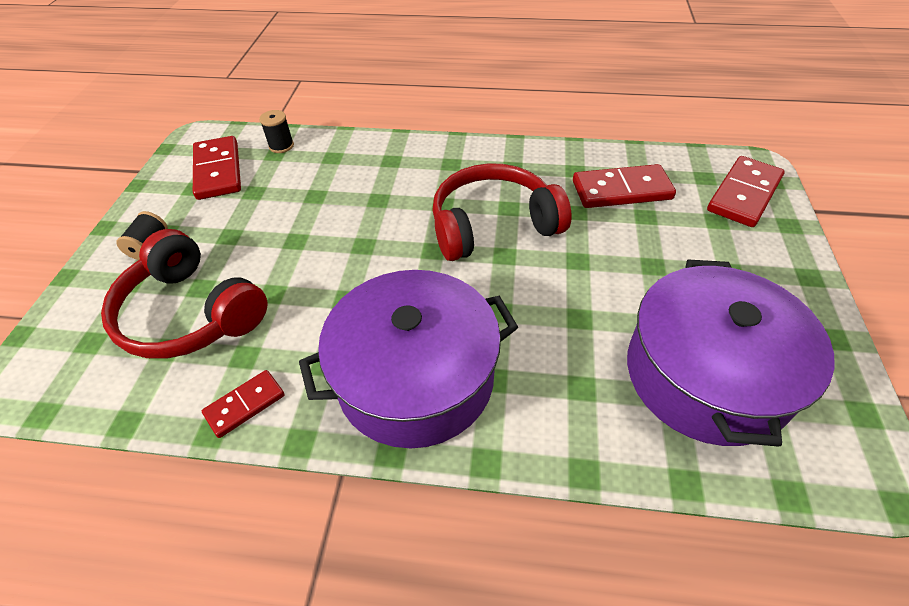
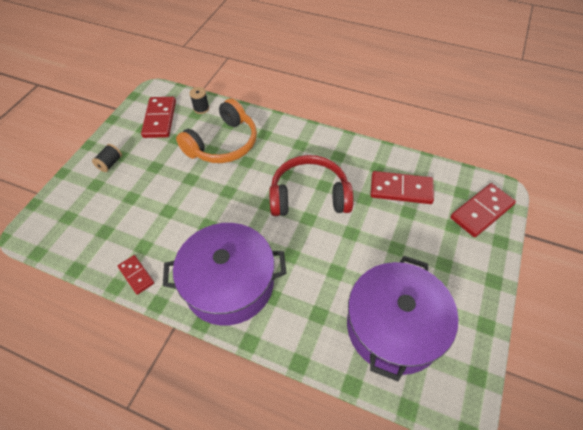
camera: 15 degrees right, 5 degrees up
(190, 313) = (122, 213): red headphones -> none
(245, 405) = (136, 275): red domino -> red domino turned 75 degrees clockwise
(332, 184) = (223, 144): none -> orange headphones

